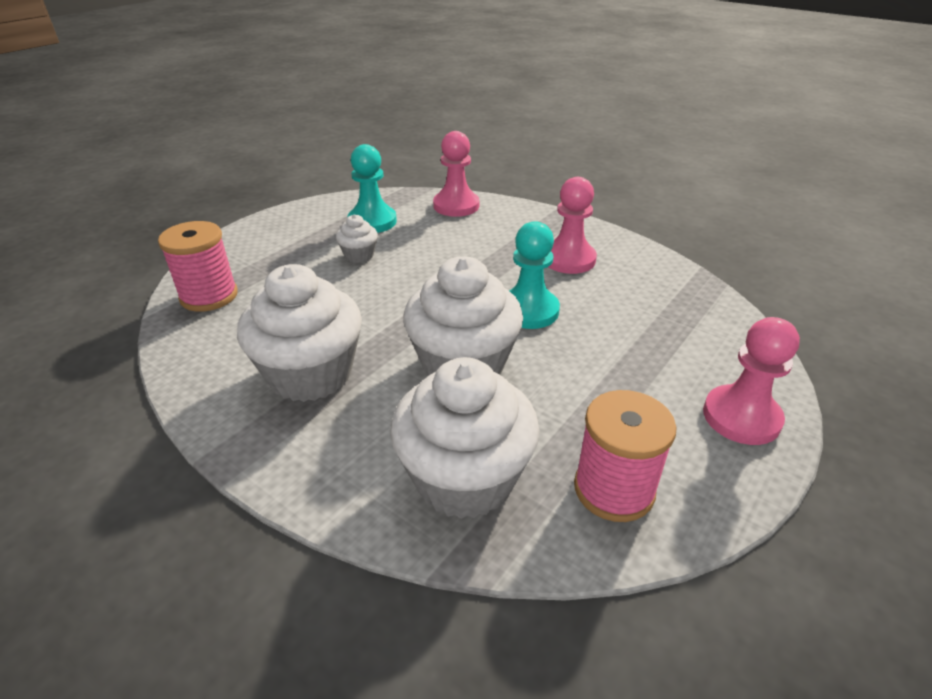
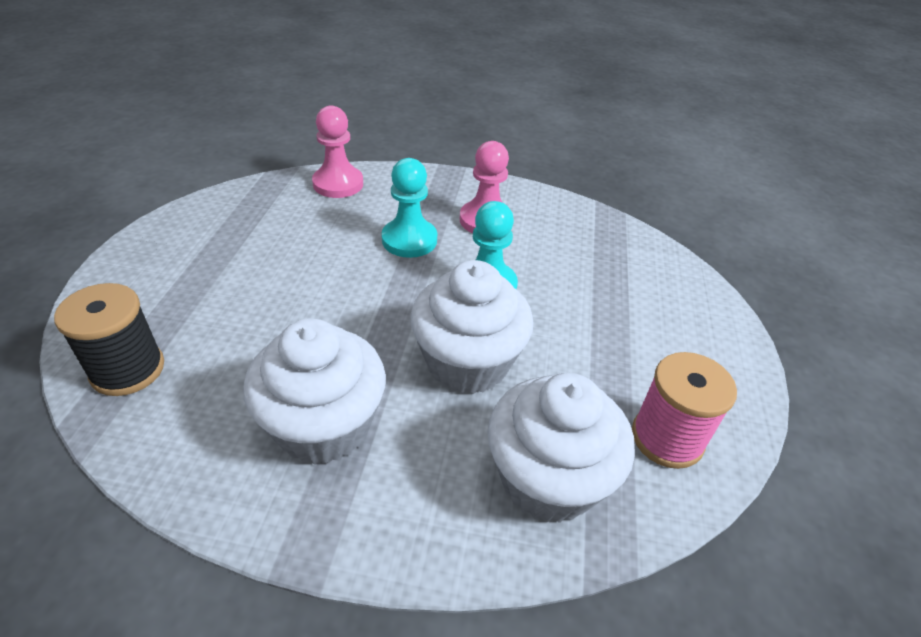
camera: 30 degrees left, 5 degrees up
(209, 296) = (128, 370): pink spool -> black spool
(359, 255) = (274, 268): white cupcake -> none
(372, 221) = (260, 223): turquoise pawn -> turquoise pawn (409, 240)
(741, 417) = (710, 336): pink pawn -> none

